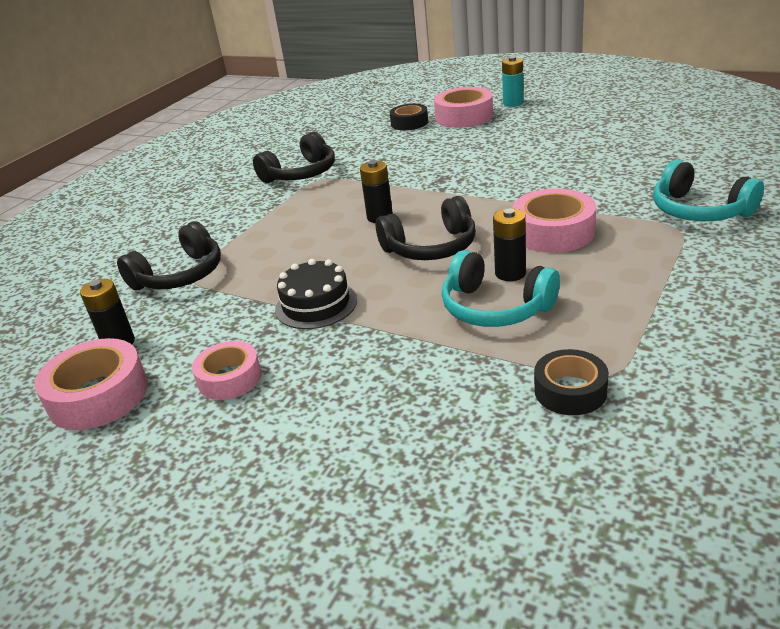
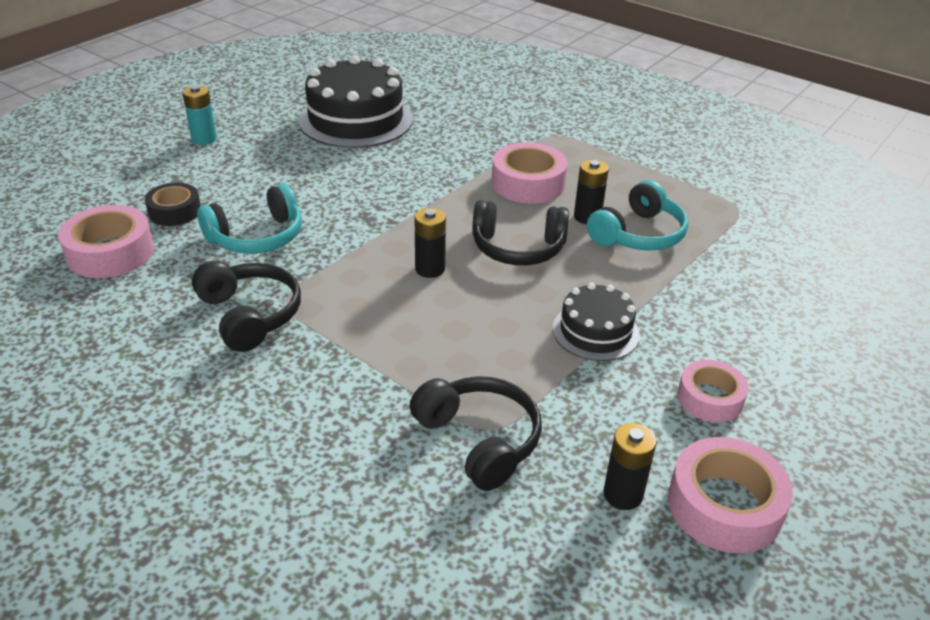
camera: 85 degrees left, 5 degrees up
(431, 247) = (518, 248): black headphones -> black headphones turned 105 degrees clockwise
(464, 116) = (204, 173): pink tape -> pink tape (110, 252)
(570, 391) = (753, 226): black tape -> none
(601, 138) = (356, 119): none -> black cake
(699, 211) = (532, 120): turquoise headphones -> turquoise headphones (257, 237)

